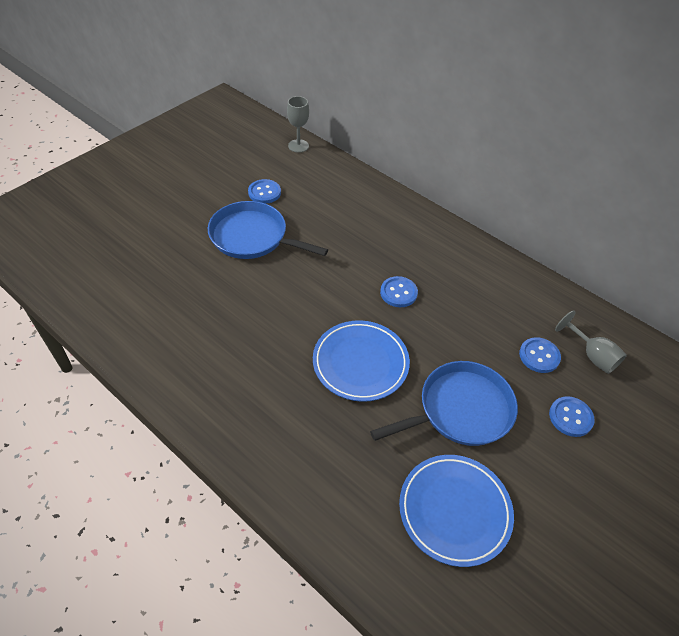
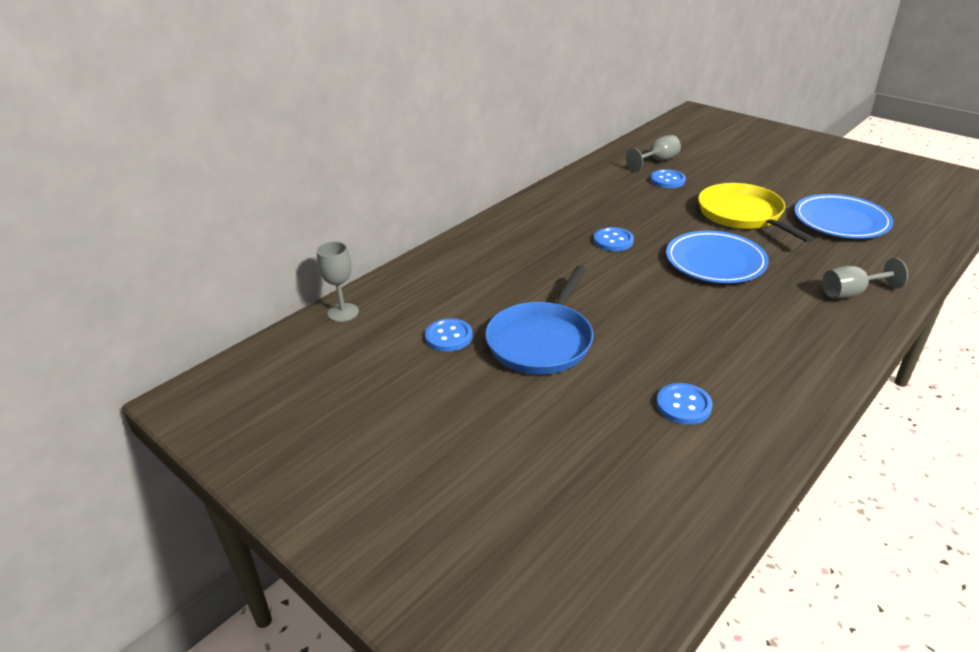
camera: 85 degrees left, 15 degrees down
(297, 464) = (851, 293): none -> grey goblet
(461, 410) = (742, 215): blue pan -> yellow pan
(570, 417) = (724, 173): blue button -> blue button (683, 405)

